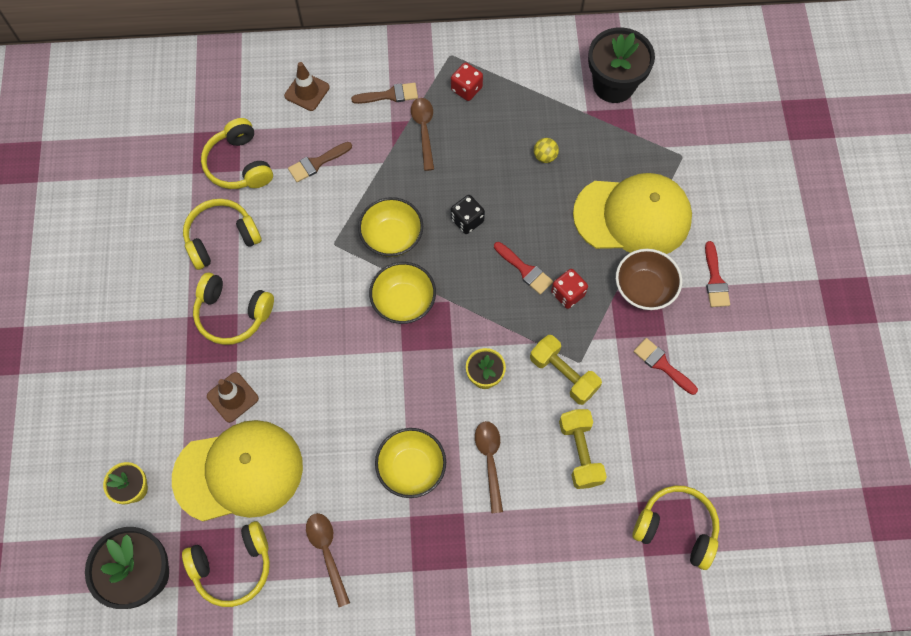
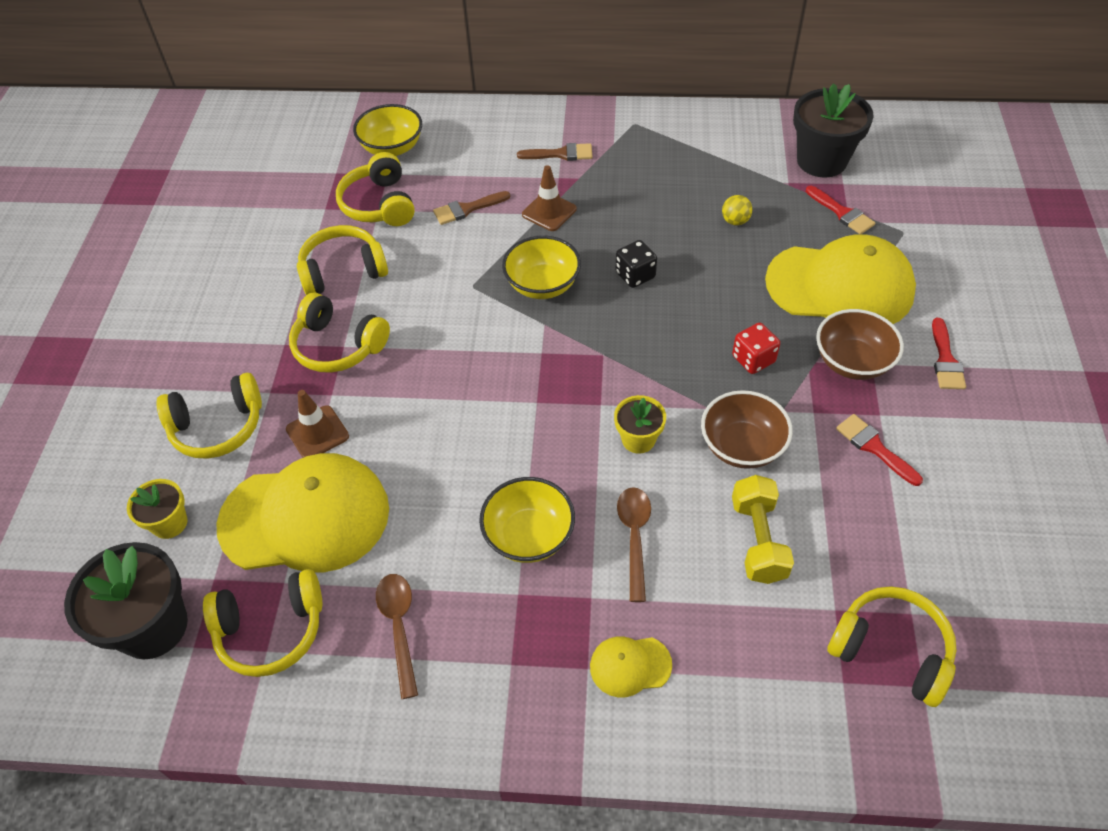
camera: 10 degrees right, 15 degrees down
(151, 400) = (218, 427): none -> yellow headphones
(307, 91) = (468, 145): brown traffic cone -> brown traffic cone (549, 212)
(403, 302) = (546, 351): yellow bowl -> yellow bowl (392, 148)
(424, 130) = (595, 187): brown spoon -> none
(466, 89) = (649, 154): red dice -> none
(496, 562) = (630, 666): none -> yellow cap
(525, 270) = (701, 330): red brush -> red brush (842, 213)
(563, 374) = (742, 446): yellow dumbbell -> brown bowl

